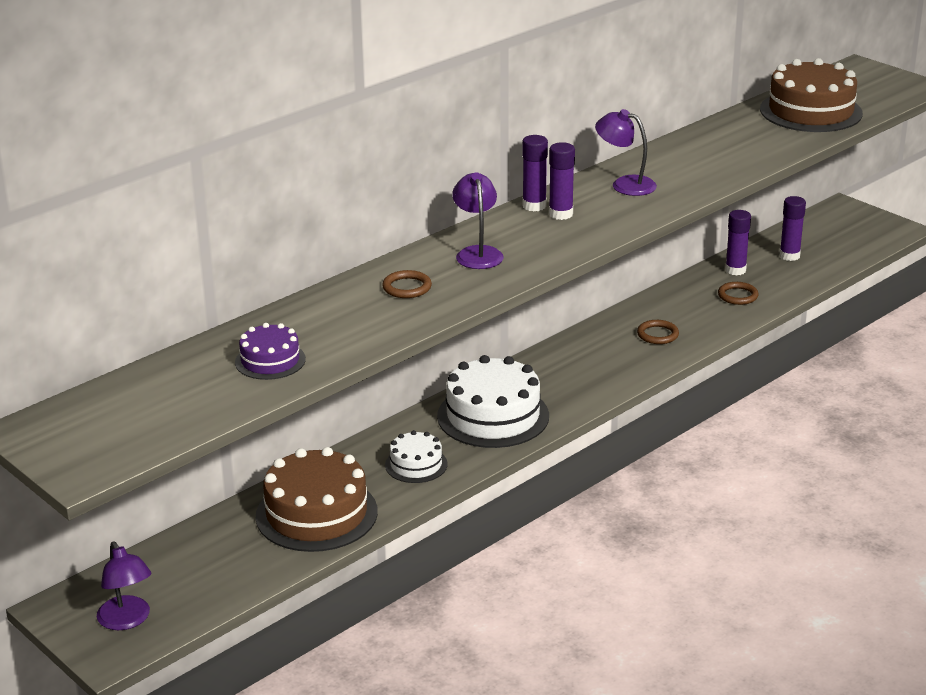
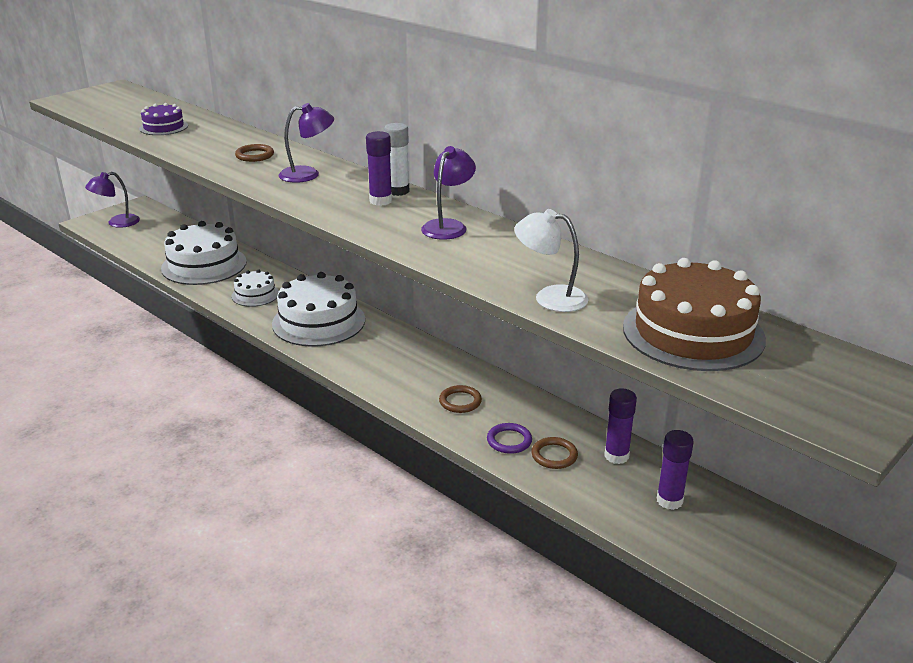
camera: 85 degrees right, 0 degrees up
(316, 514) = (204, 265): brown cake -> white cake
(534, 206) = (398, 191): purple glue stick -> white glue stick
(718, 314) = (509, 441): none -> purple ring
(764, 151) = (550, 297): none -> white lamp

